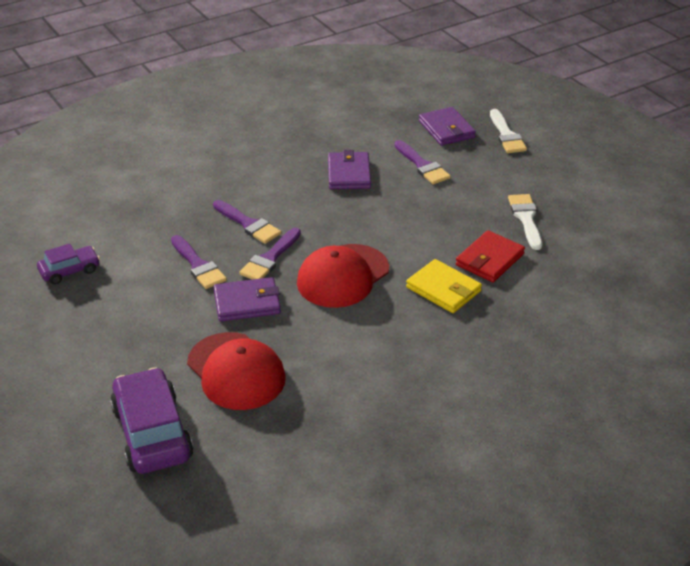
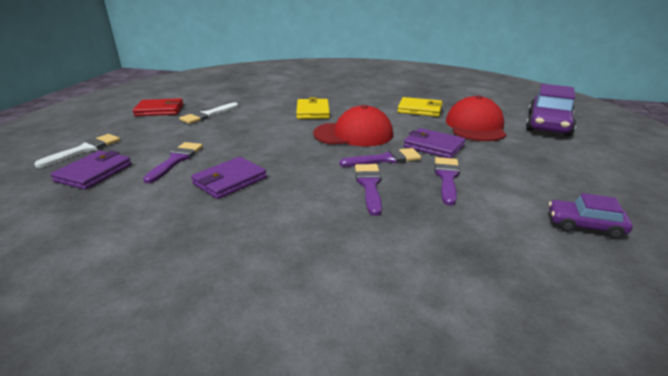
camera: 135 degrees left, 10 degrees down
(336, 373) = (419, 110): none -> yellow wallet
(489, 259) = (266, 111): red wallet -> red wallet (159, 110)

